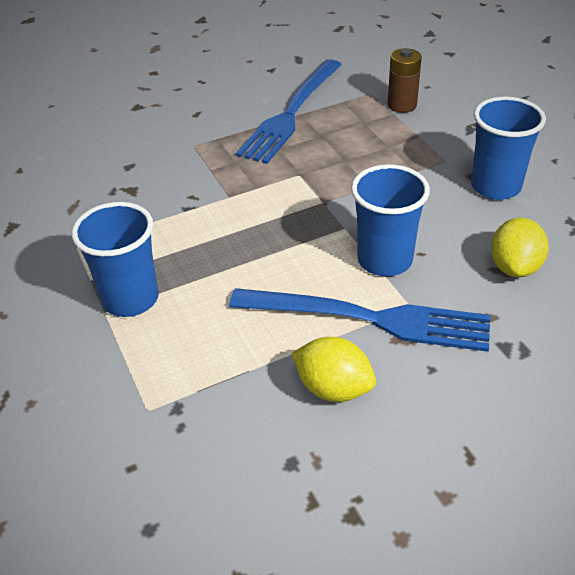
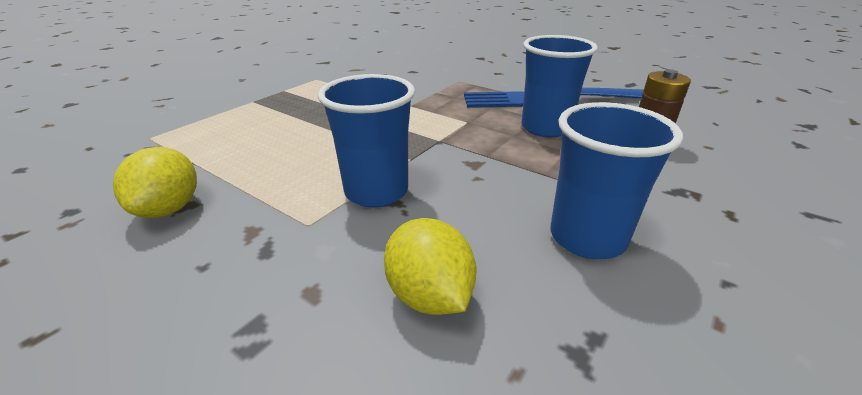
camera: 60 degrees right, 10 degrees down
(130, 299) = (269, 105): blue cup -> blue cup (545, 128)
(371, 319) = (278, 206): blue fork -> none
(514, 267) = (429, 295): yellow lemon -> yellow lemon turned 75 degrees clockwise

